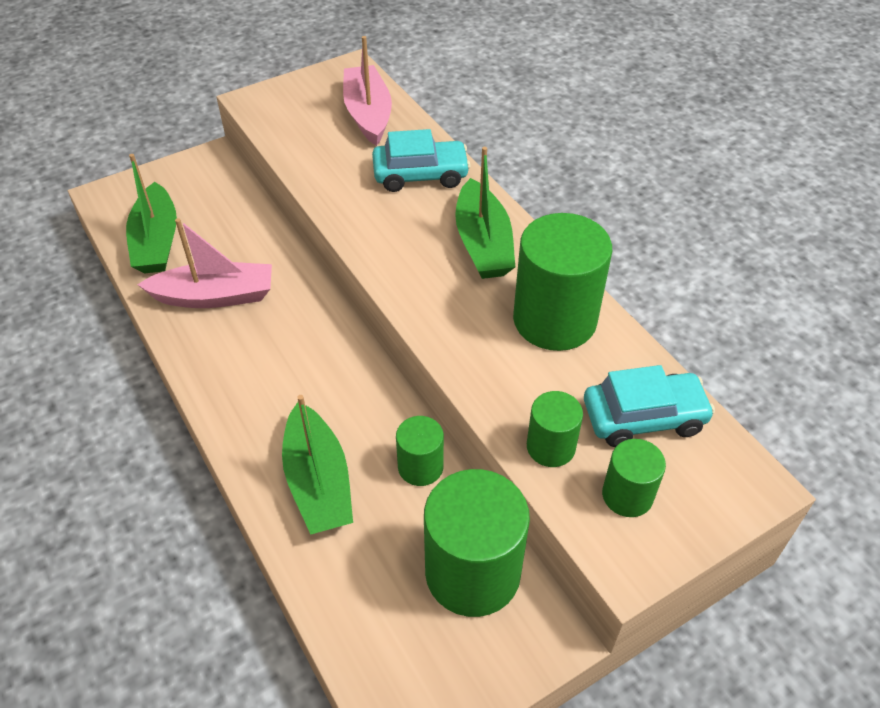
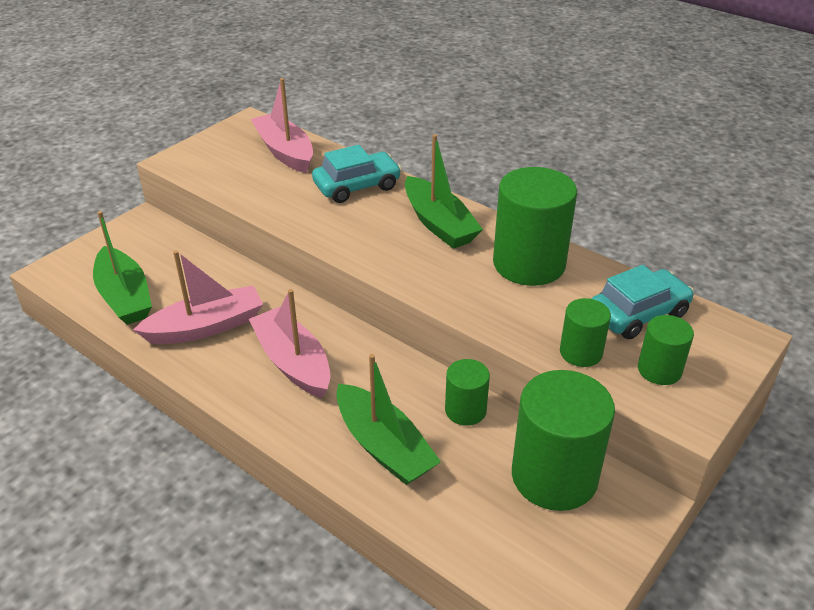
camera: 20 degrees left, 10 degrees down
(277, 360) = (293, 362): none -> pink boat

